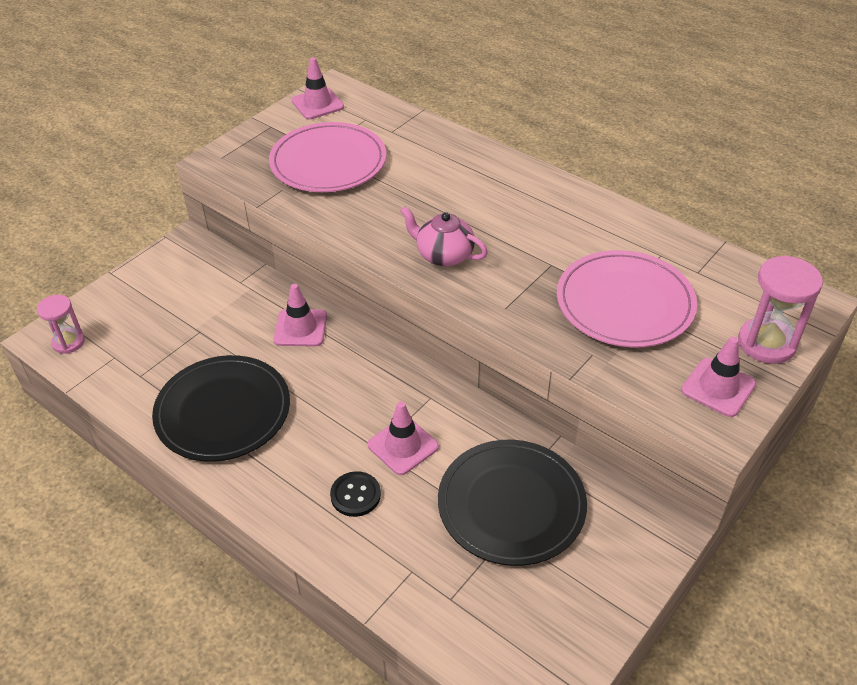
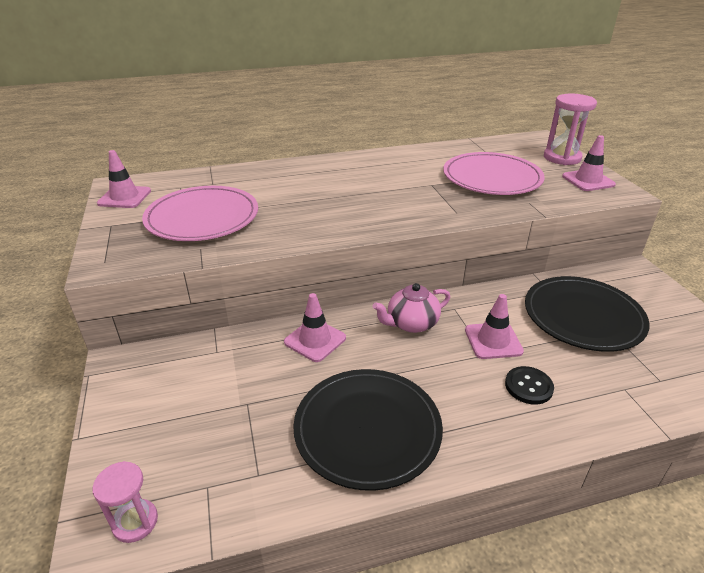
camera: 55 degrees left, 10 degrees down
(444, 255) = (376, 213): pink teapot -> pink teapot (411, 323)

